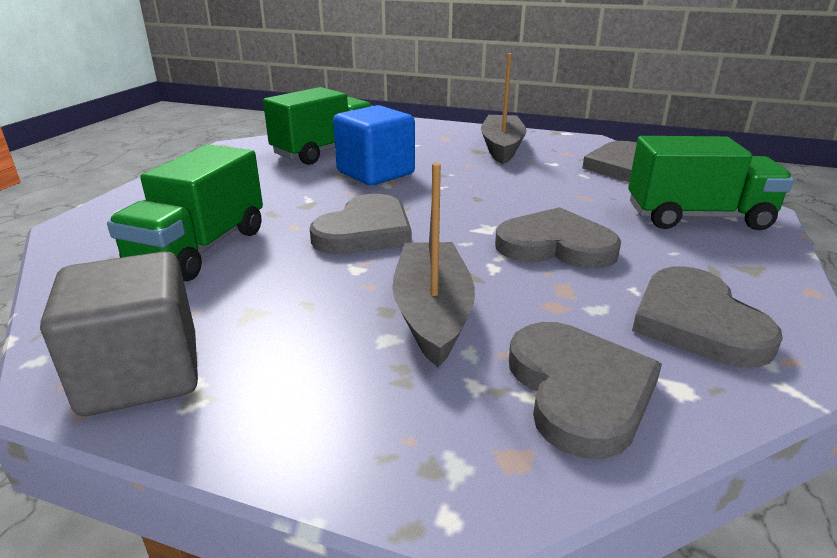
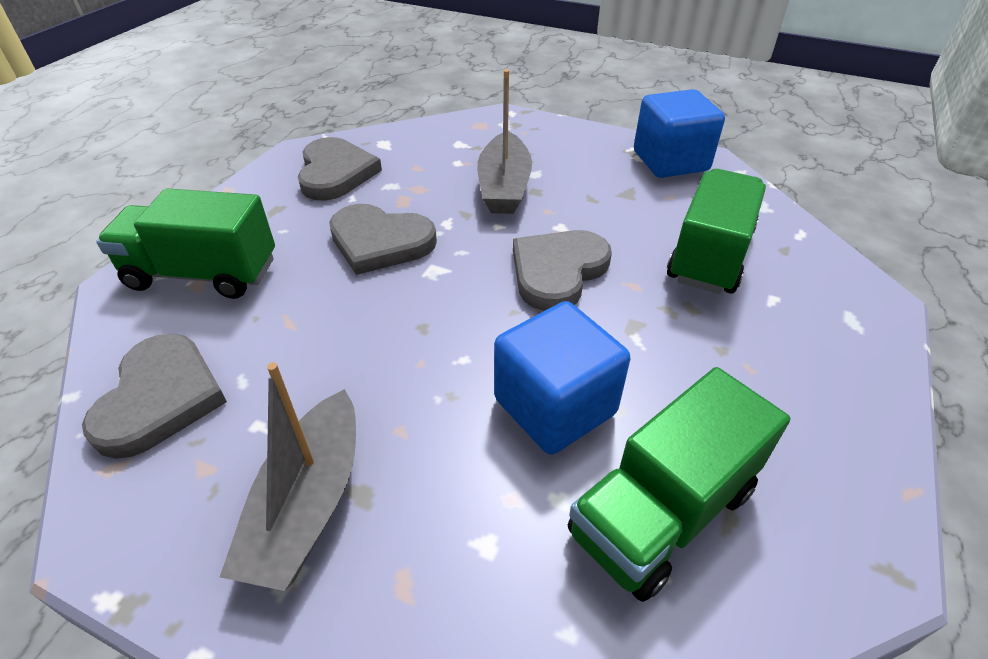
camera: 175 degrees left, 15 degrees up
(141, 374) = (670, 161): grey cube -> blue cube
(579, 390) = (436, 144): grey heart -> none

